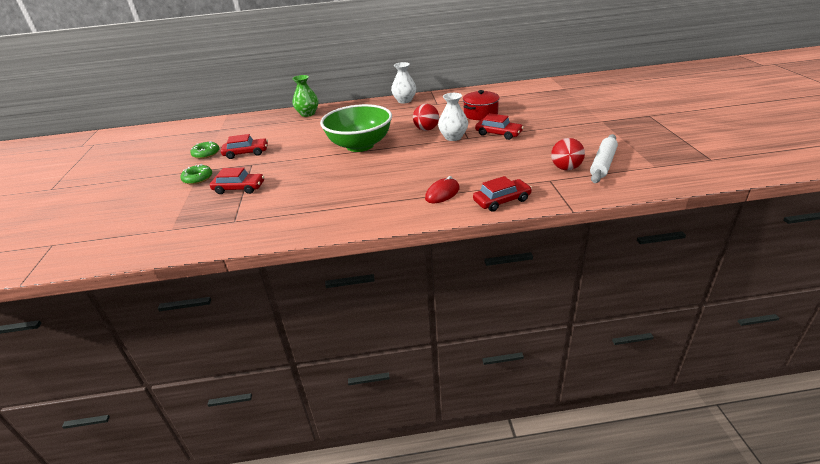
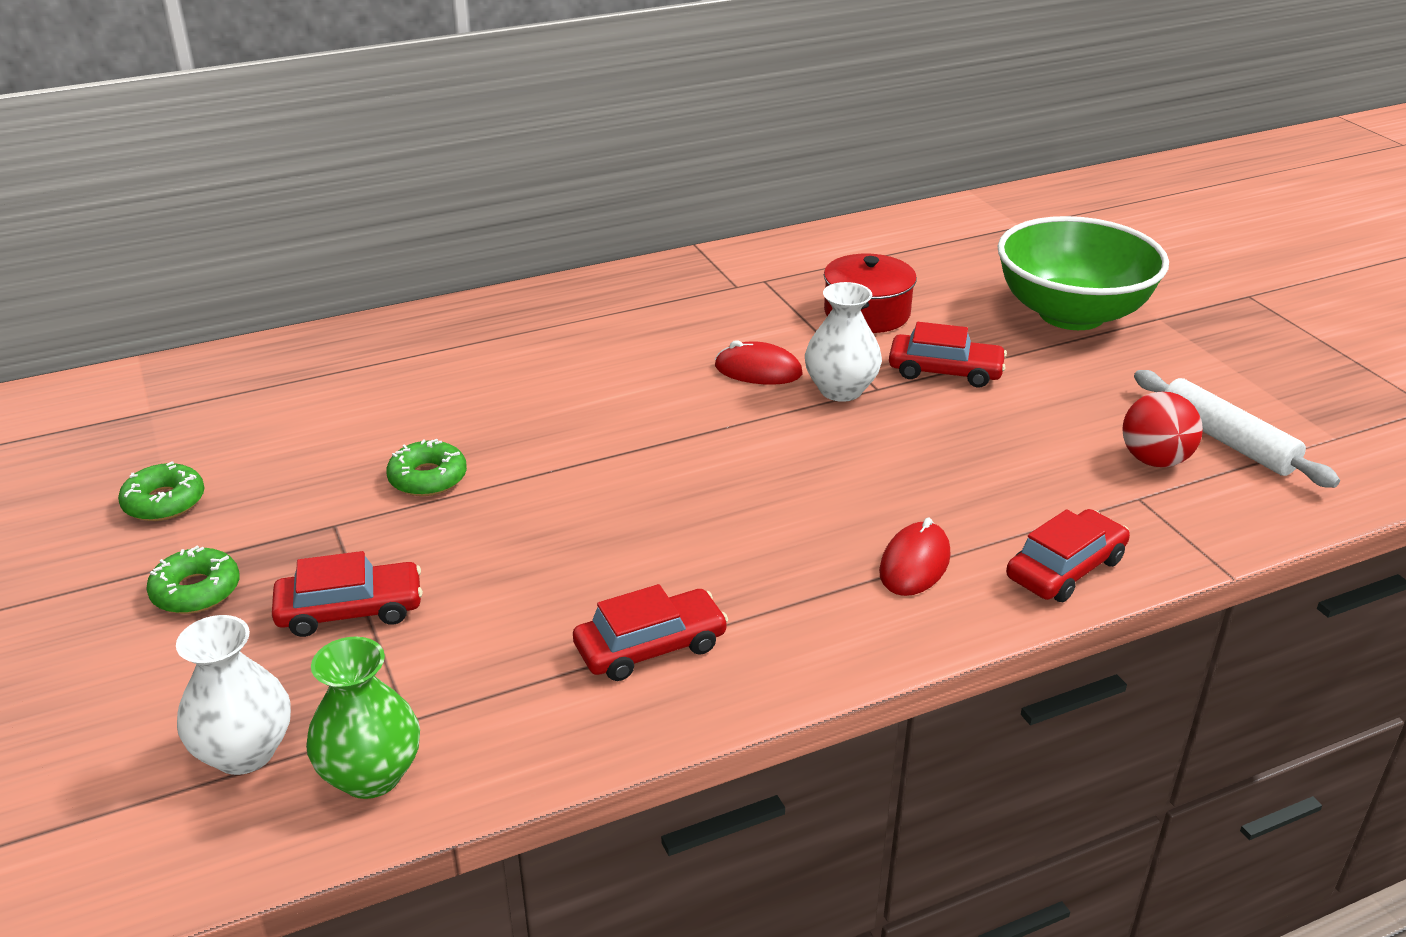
camera: 20 degrees left, 0 degrees up
(246, 153) = (292, 488): red car -> red car (650, 647)
(290, 153) = (428, 478): none -> green donut
(308, 114) = (394, 339): green vase -> green vase (371, 775)
(360, 145) = (611, 435): green bowl -> green bowl (1071, 314)
(404, 100) = (644, 280): white vase -> white vase (244, 752)
(426, 129) = (758, 370): red ball -> red mouse
(603, 164) = (1226, 441): white rolling pin -> white rolling pin turned 45 degrees counterclockwise

